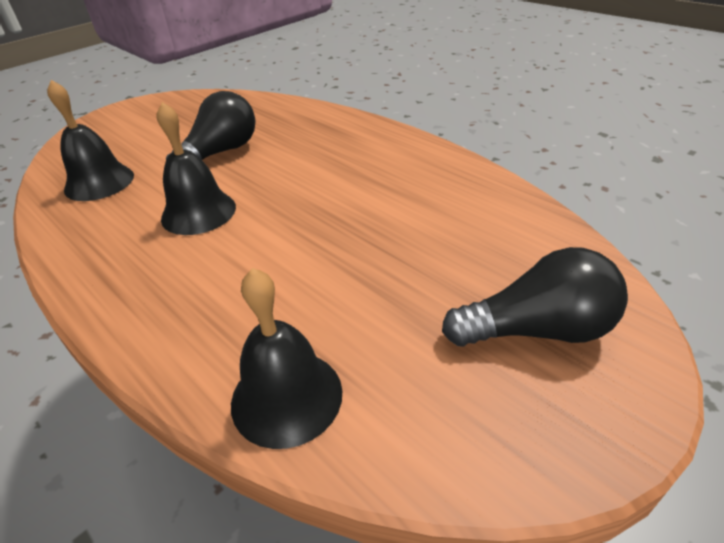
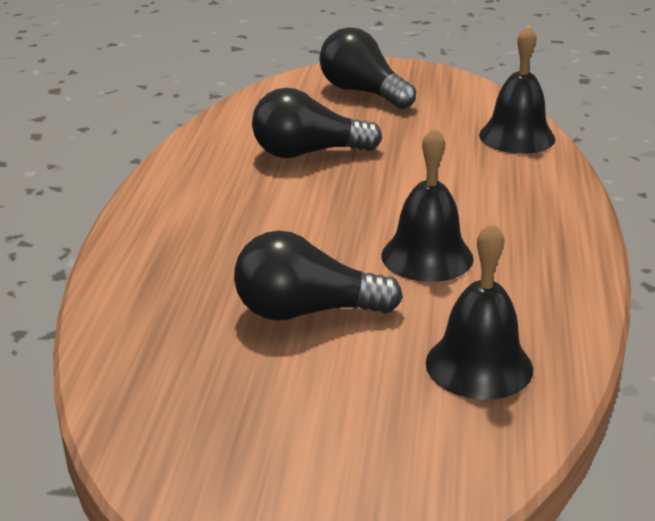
camera: 130 degrees left, 10 degrees down
(410, 225) = (308, 153): none -> black light bulb

